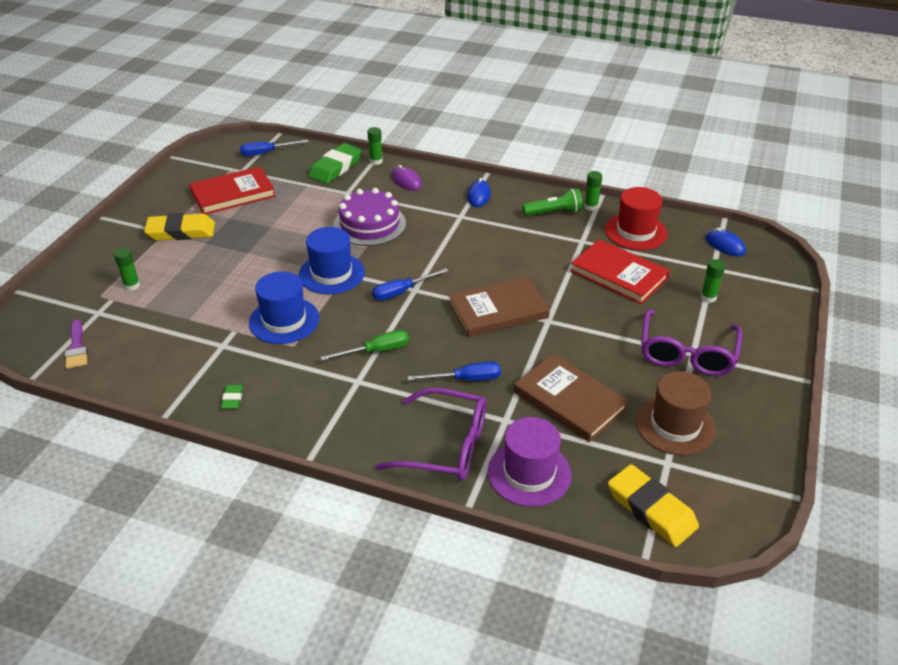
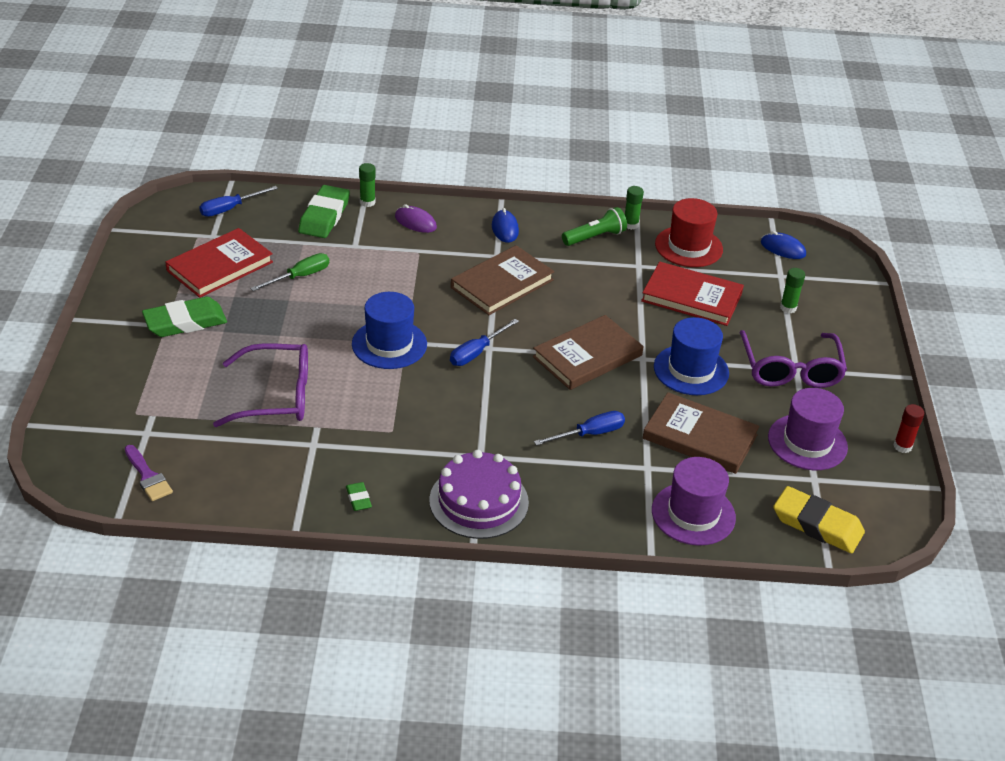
camera: 20 degrees left, 0 degrees up
(132, 286) = (167, 395): green glue stick -> none
(181, 232) = (185, 322): yellow eraser -> green eraser
(284, 320) = (366, 405): blue hat -> blue hat (691, 370)
(369, 224) = (401, 280): purple cake -> purple cake (479, 501)
(376, 351) = (483, 421): green screwdriver -> green screwdriver (300, 277)
(446, 446) = (602, 504): purple glasses -> purple glasses (276, 396)
(453, 239) = (502, 284): none -> brown book
(675, 425) = (807, 442): brown hat -> purple hat
(774, 447) = (902, 446): none -> red glue stick

